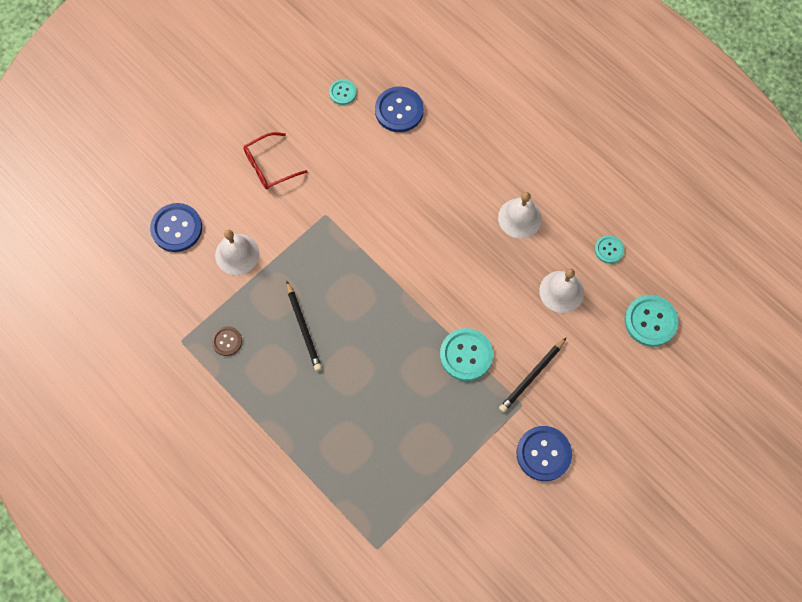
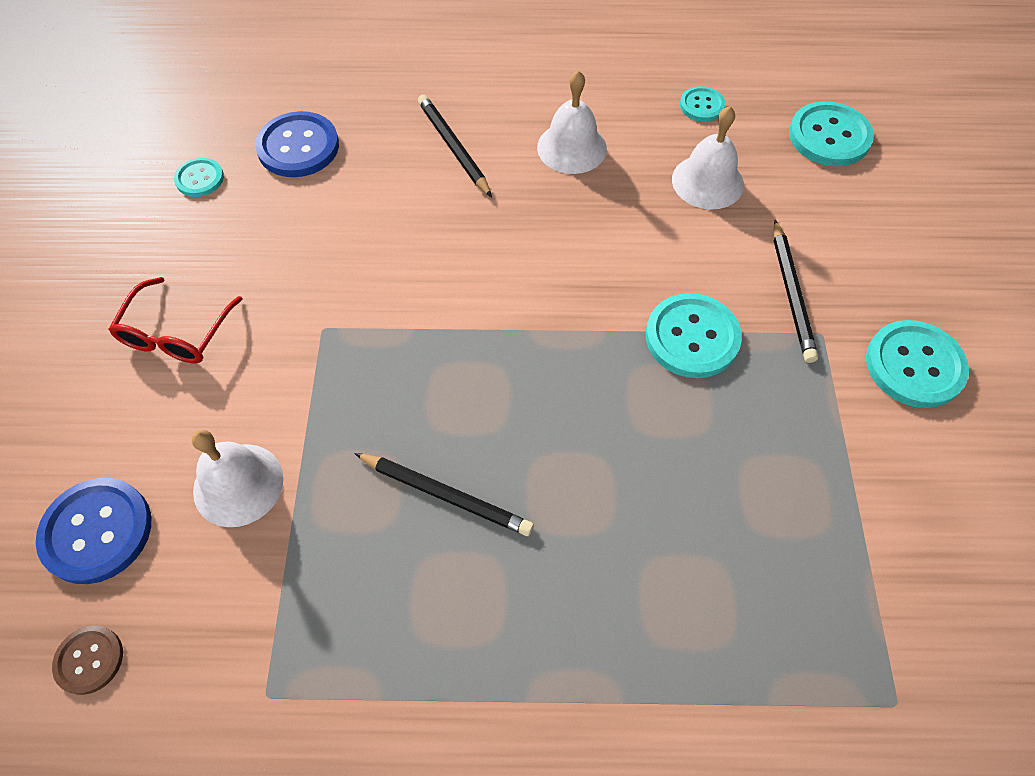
camera: 45 degrees left, 10 degrees down
(227, 341) = (346, 623): brown button -> brown button (89, 660)
(466, 170) = (453, 147): none -> black pencil
(543, 454) = (914, 365): blue button -> turquoise button

